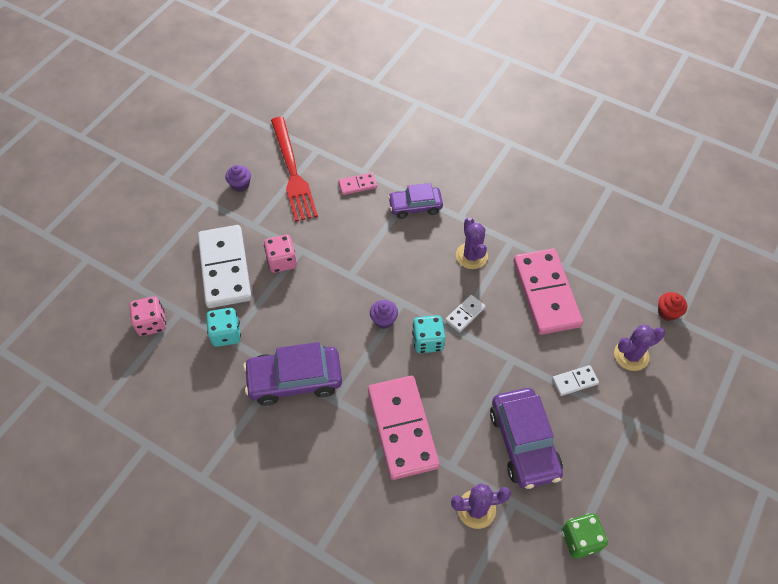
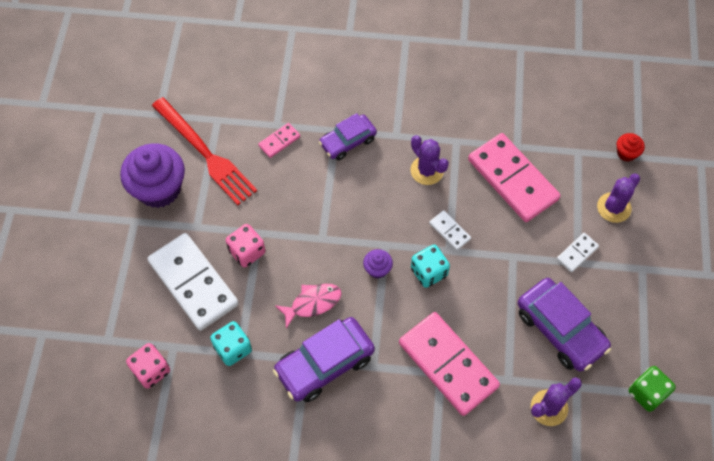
camera: 25 degrees left, 5 degrees up
(240, 185) = (159, 189): purple cupcake -> purple cupcake, size x2.21
(313, 325) = (312, 303): none -> pink fish
(465, 314) = (449, 231): white domino -> white domino turned 60 degrees counterclockwise

